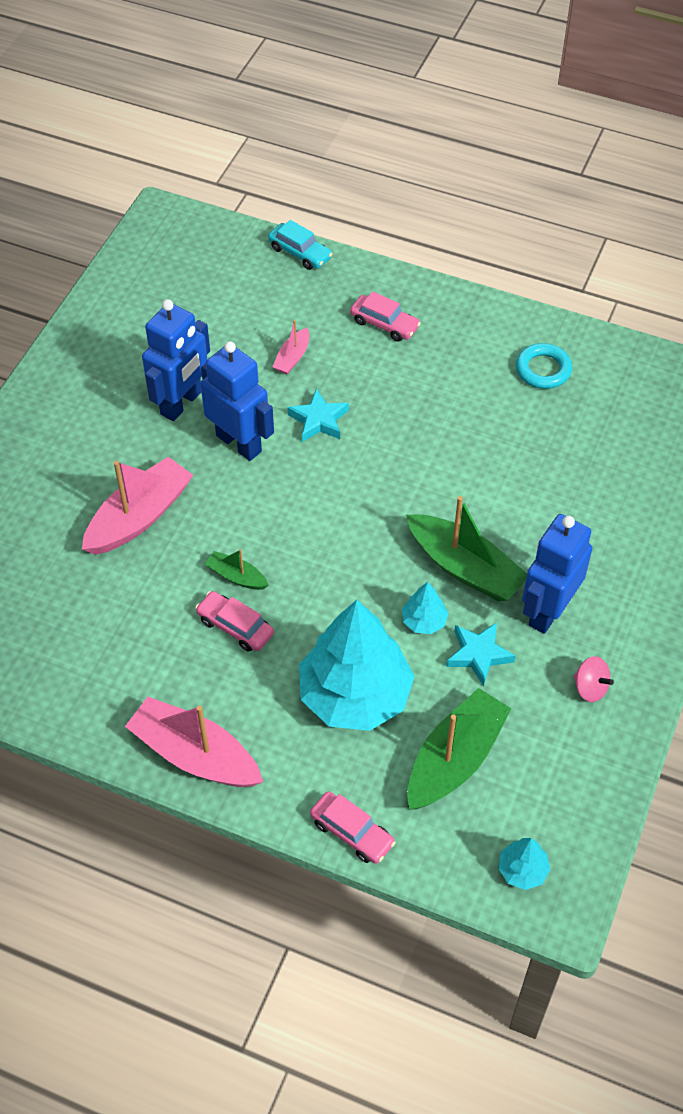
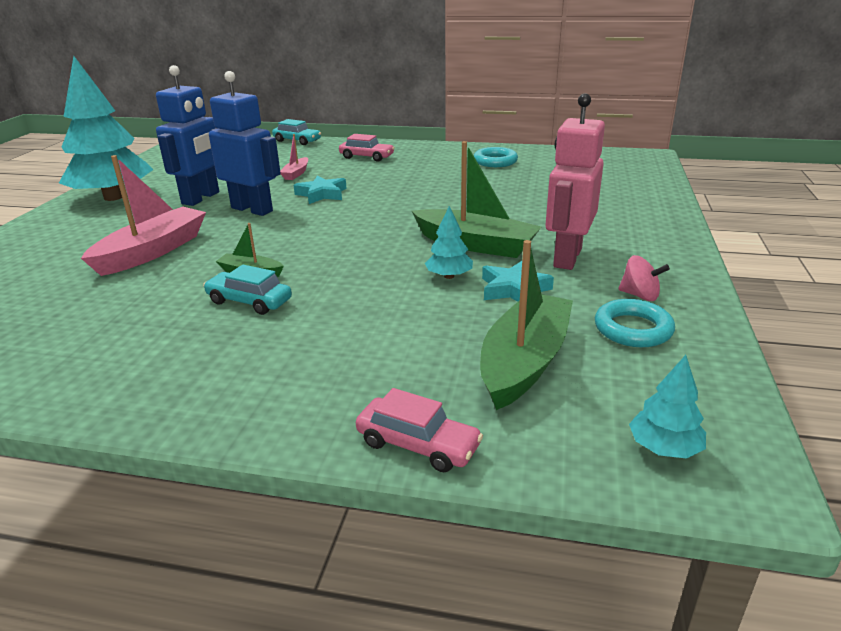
camera: 10 degrees left, 25 degrees down
(195, 755) = (196, 401): pink boat -> none
(235, 627) = (249, 301): pink car -> turquoise car
(355, 695) = (391, 330): turquoise tree -> turquoise tree (113, 197)
(548, 611) = (567, 258): blue robot -> pink robot
(561, 735) = (633, 329): none -> turquoise ring

